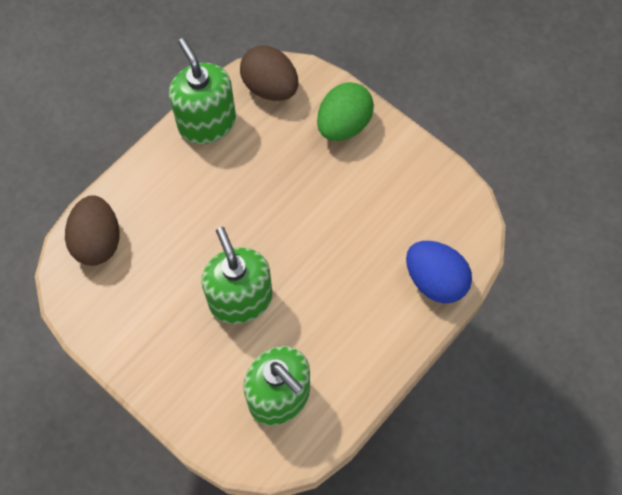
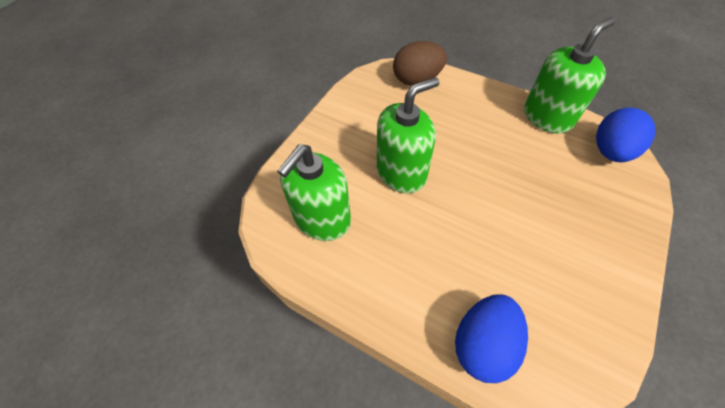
camera: 80 degrees right, 10 degrees down
(270, 87) = (610, 151): brown egg -> blue egg
(343, 125) = (612, 217): green egg -> none

